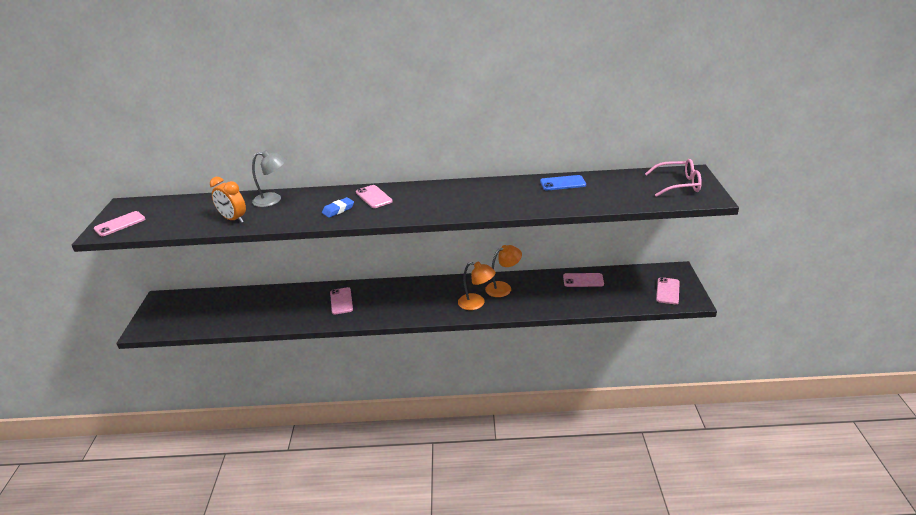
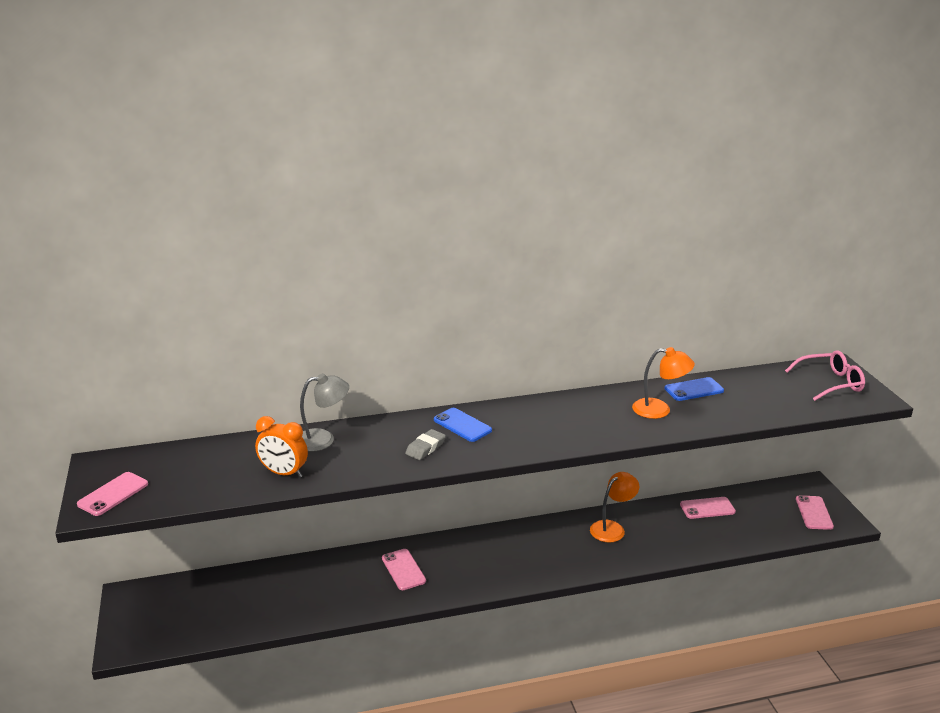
camera: 15 degrees left, 5 degrees down
(338, 210) = (425, 448): blue eraser -> grey eraser
(374, 197) = (462, 425): pink phone -> blue phone
(476, 303) = (588, 554): orange lamp -> orange lamp (659, 410)

